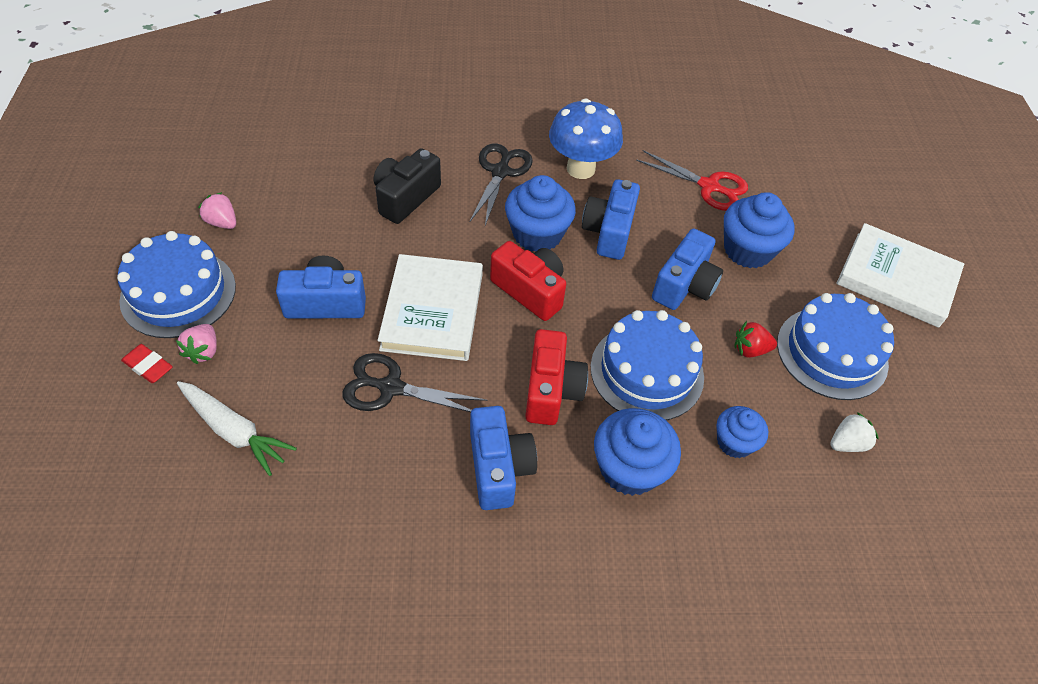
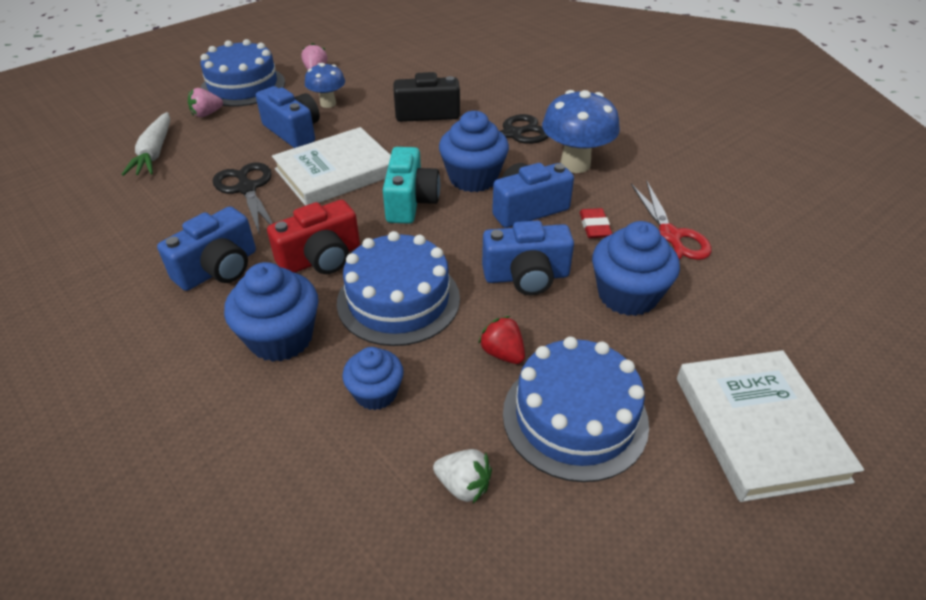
camera: 55 degrees right, 10 degrees down
(148, 366) = (177, 104): red eraser -> red eraser (594, 227)
(303, 250) = (328, 103): none -> blue mushroom
(530, 291) = (410, 202): red camera -> turquoise camera

